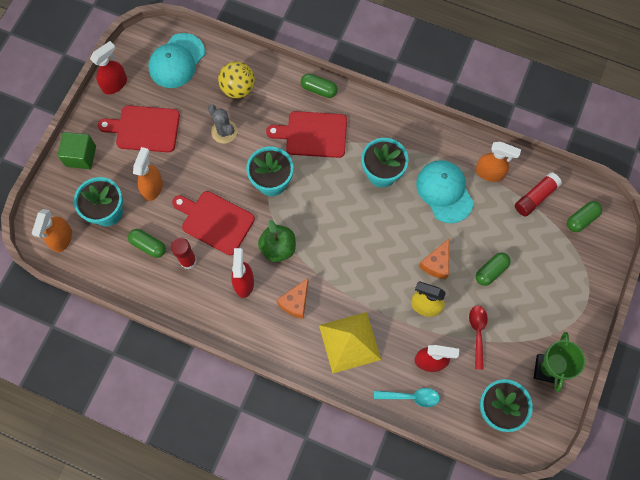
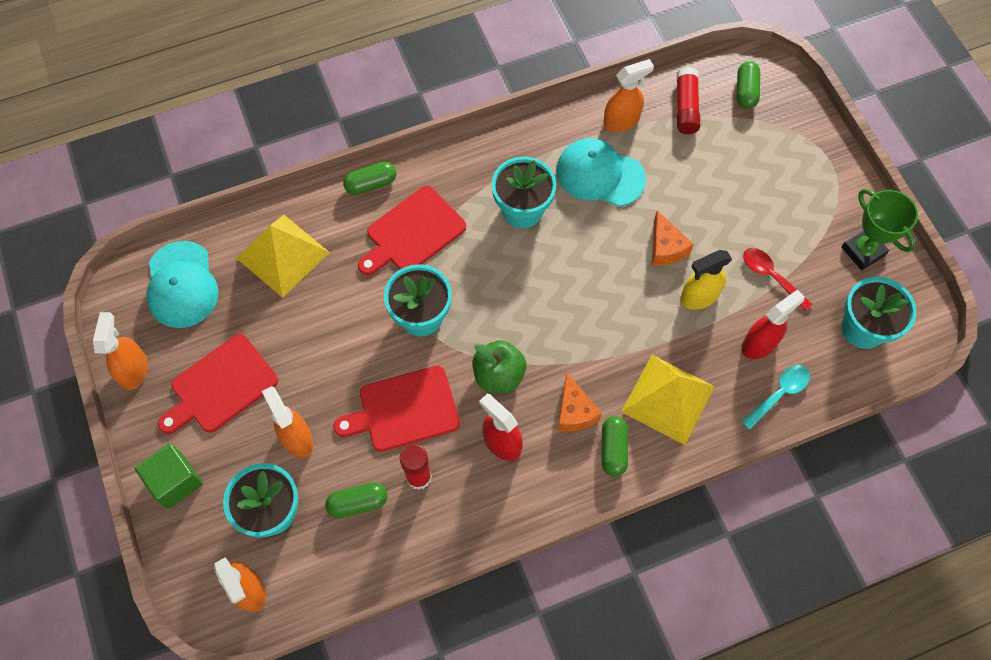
camera: 45 degrees left, 5 degrees down
(115, 84) = (134, 370): red spray bottle -> orange spray bottle
(224, 131) = (315, 311): grey cactus -> none
(238, 88) = (283, 255): yellow ball -> yellow pyramid
(491, 271) = (720, 209): green capsule -> green capsule (613, 449)

